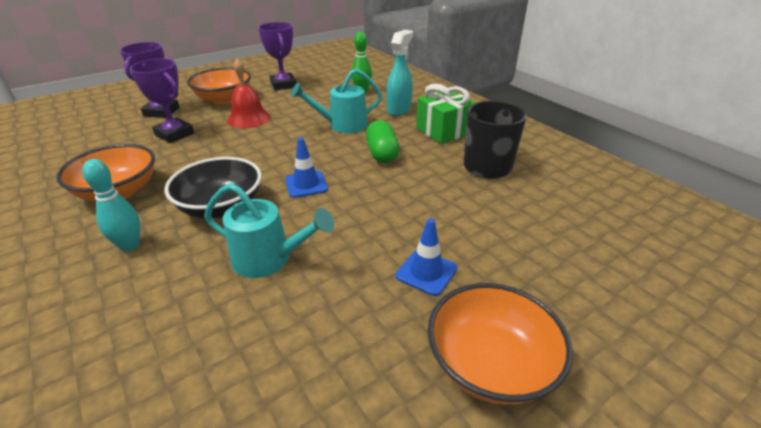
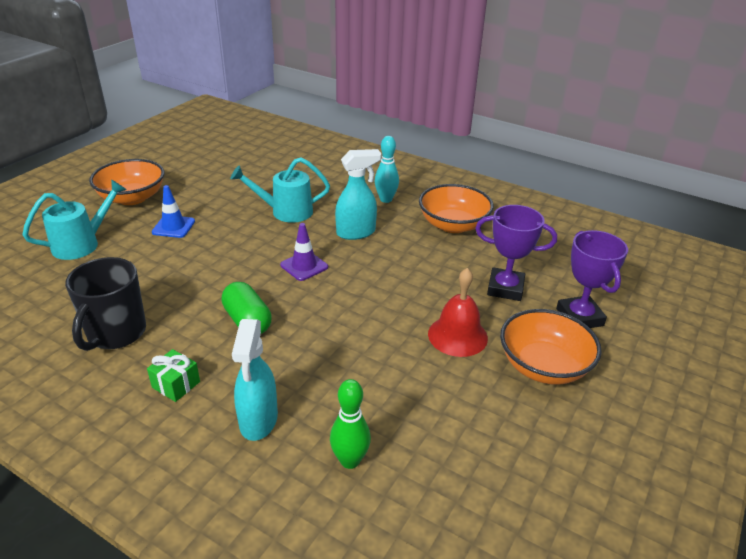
camera: 155 degrees right, 0 degrees up
(221, 207) = (356, 232): black bowl -> turquoise spray bottle
(283, 85) = (505, 438): purple trophy -> none
(306, 184) = (304, 266): blue traffic cone -> purple traffic cone
(342, 125) = (324, 356): turquoise watering can -> turquoise watering can (82, 244)
(443, 131) = (176, 384): green gift -> green gift, size x0.57

